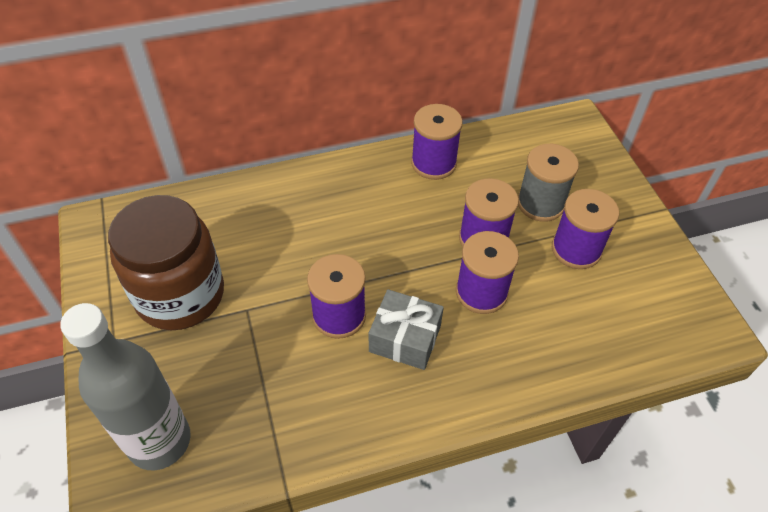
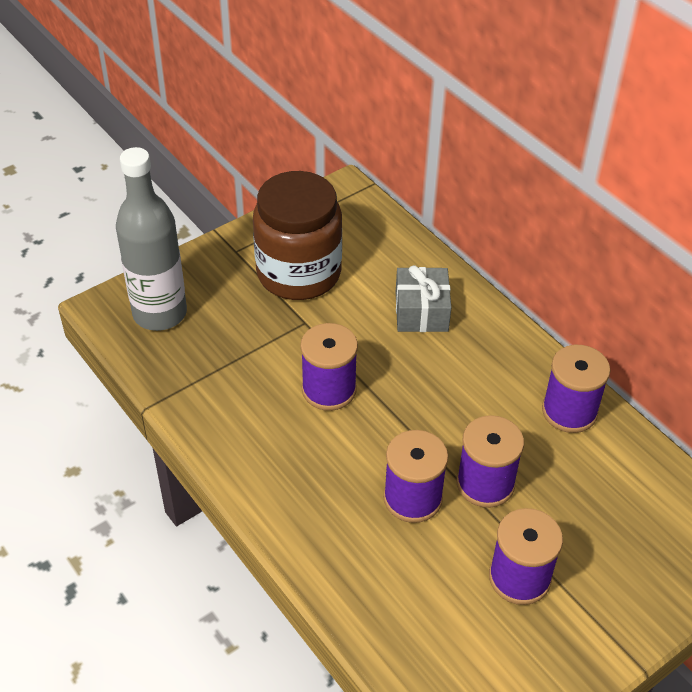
camera: 70 degrees right, 5 degrees down
(405, 338) = (326, 448): grey gift -> grey gift (421, 311)
(540, 203) = (569, 528): grey spool -> none

